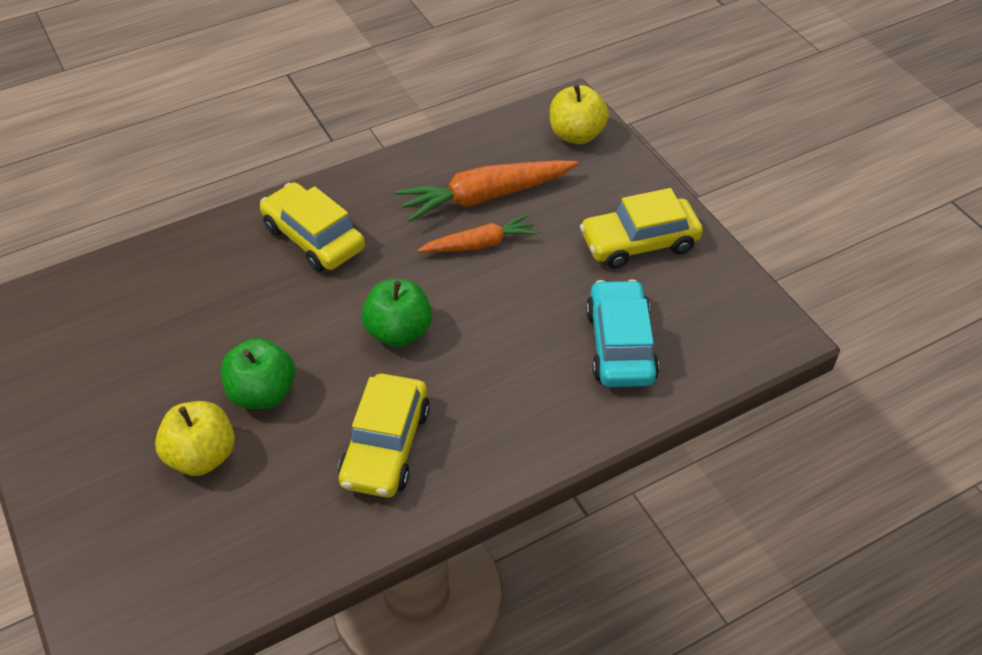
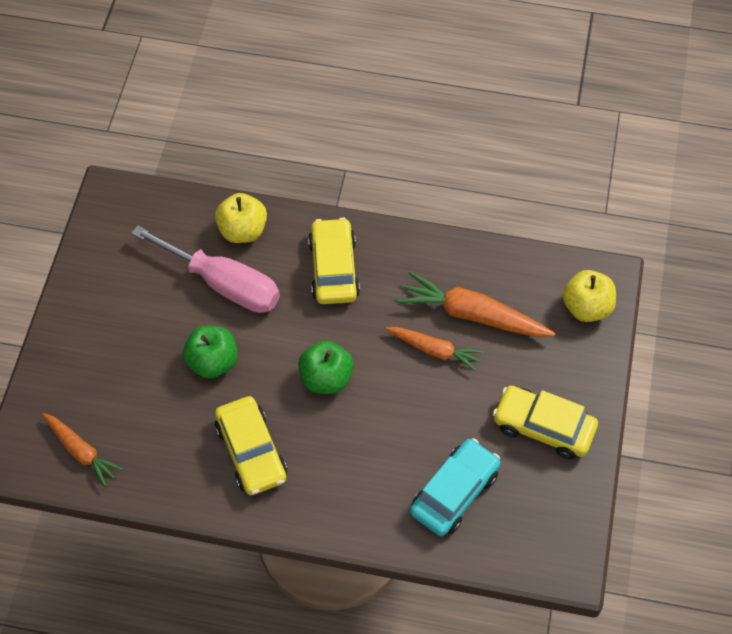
camera: 40 degrees right, 10 degrees up
(186, 580) = (81, 451): none -> orange carrot
(202, 455) = (148, 379): yellow apple -> yellow apple (242, 230)
(208, 317) = (224, 284): none -> pink screwdriver
(386, 446) = (251, 452): yellow car -> yellow car turned 75 degrees counterclockwise

